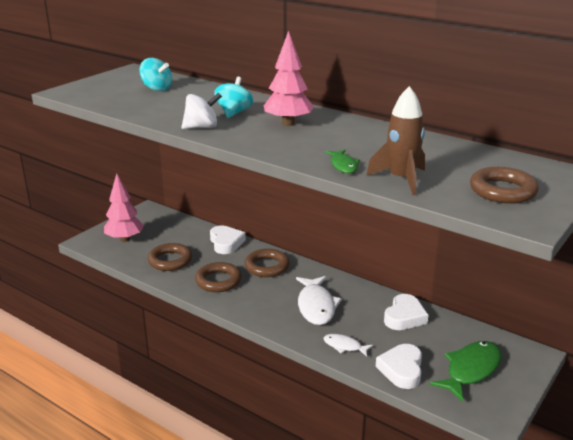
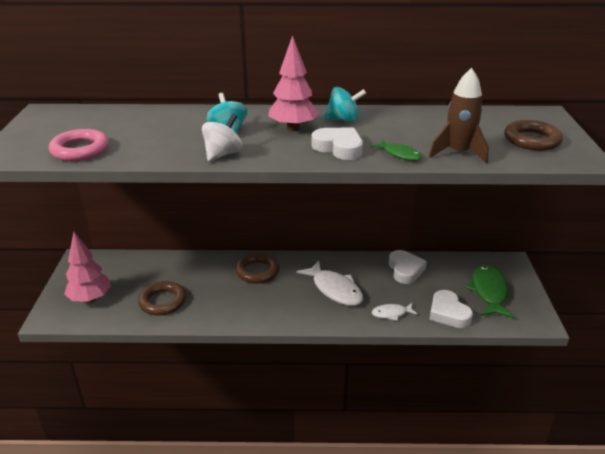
camera: 35 degrees left, 5 degrees up
(114, 100) = (80, 150): none -> pink ring
(157, 89) = (107, 126): turquoise spinning top -> turquoise spinning top (343, 120)
(218, 281) = (230, 302): brown ring -> none
(226, 243) = (197, 264): white heart -> white heart (339, 148)

